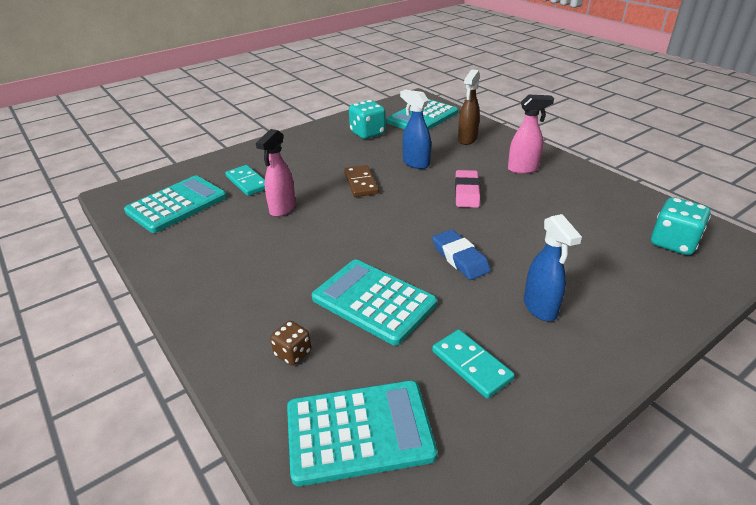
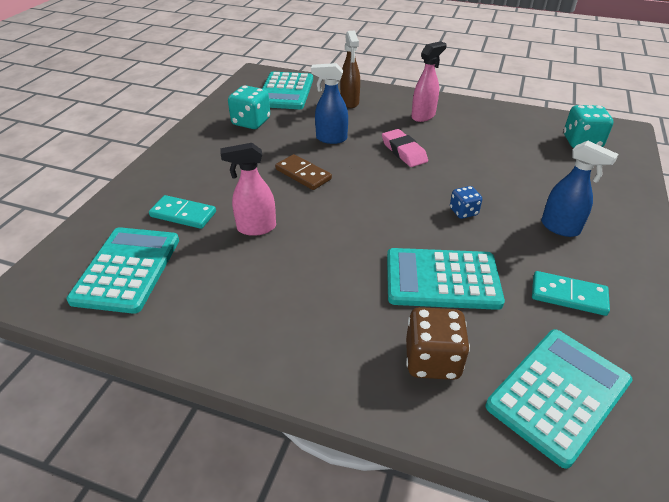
camera: 35 degrees left, 5 degrees up
(282, 209) = (256, 228): pink spray bottle -> pink spray bottle turned 90 degrees clockwise
(293, 353) = (432, 360): brown dice -> brown dice, size x1.69
(460, 258) = (463, 212): blue eraser -> blue dice

